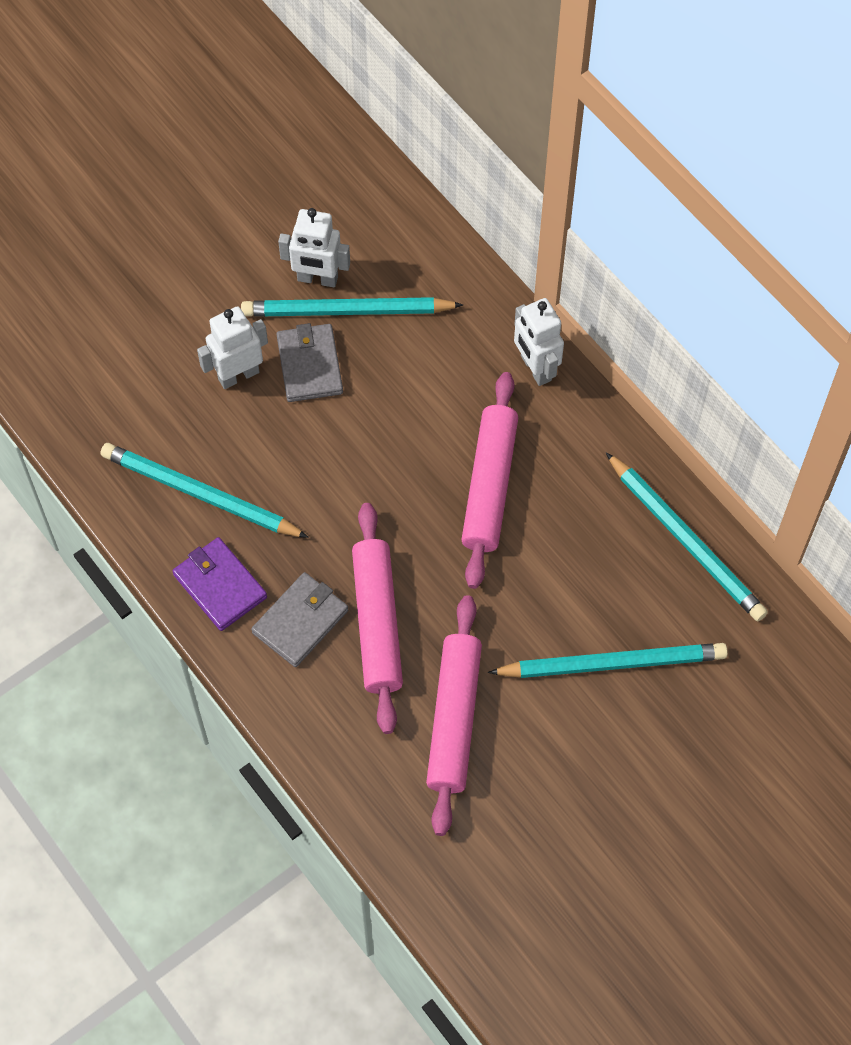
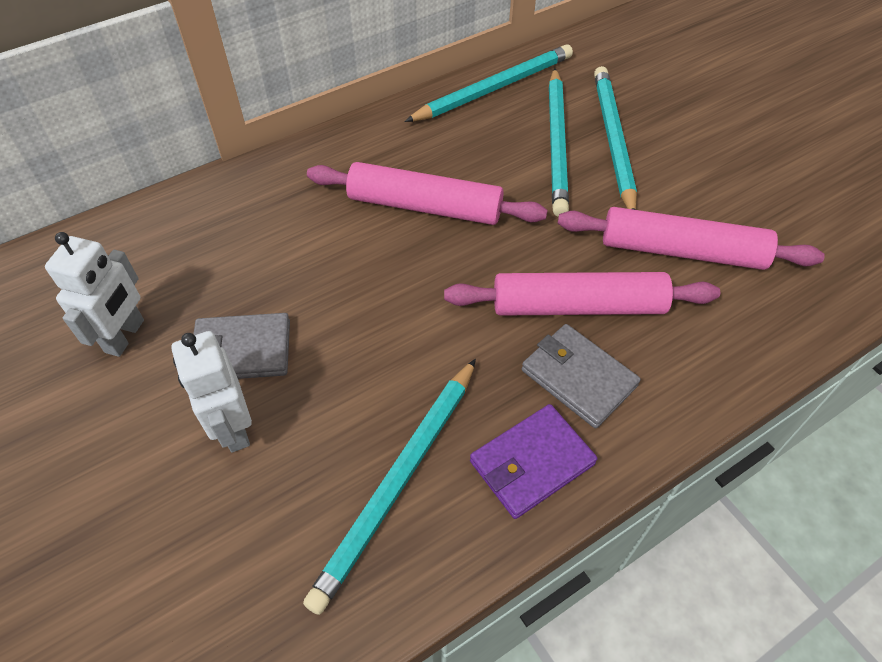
camera: 85 degrees left, 10 degrees down
(347, 311) = (181, 310): turquoise pencil -> turquoise pencil (557, 143)
(535, 368) = (300, 164): white robot -> none

